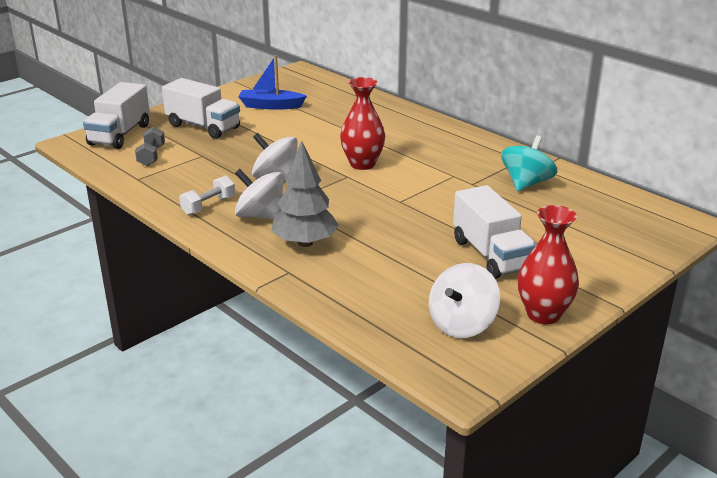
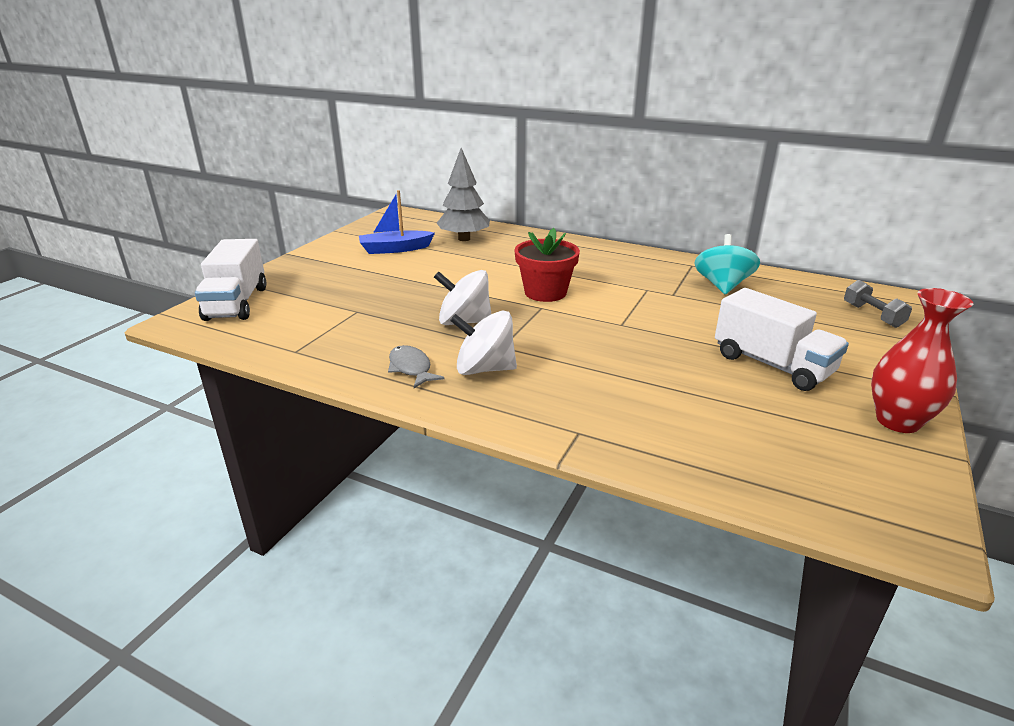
camera: 20 degrees left, 0 degrees up
(151, 156) = (294, 321): grey dumbbell -> grey dumbbell (872, 315)
(203, 127) = (335, 280): white truck -> none
(208, 206) = (411, 368): white dumbbell -> grey fish
(305, 243) = (565, 391): grey tree -> grey tree (464, 239)
(362, 164) = (545, 292): red vase -> red flower pot
(462, 324) = (834, 454): white spinning top -> none

